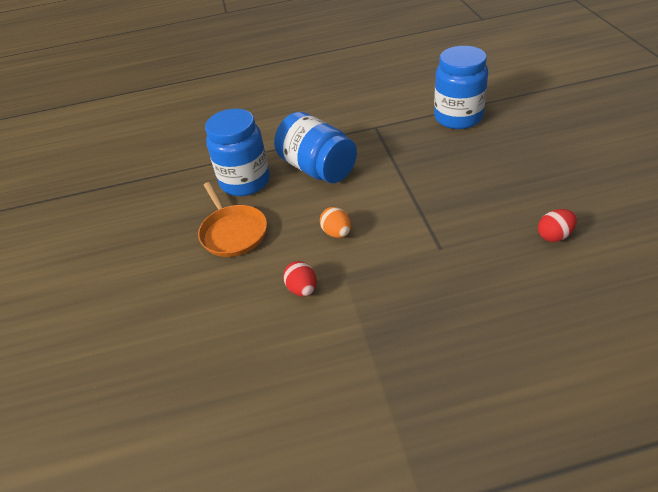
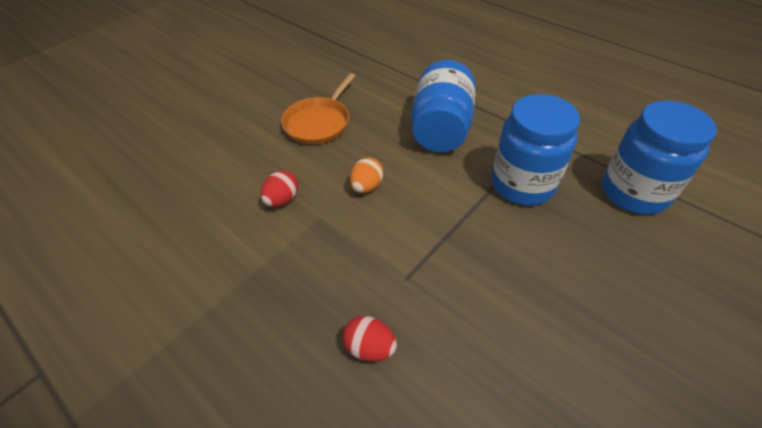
camera: 50 degrees right, 5 degrees up
(245, 182) = (383, 96): blue jar -> blue jar (522, 184)
(554, 236) = (514, 387): red egg -> red egg (370, 347)

